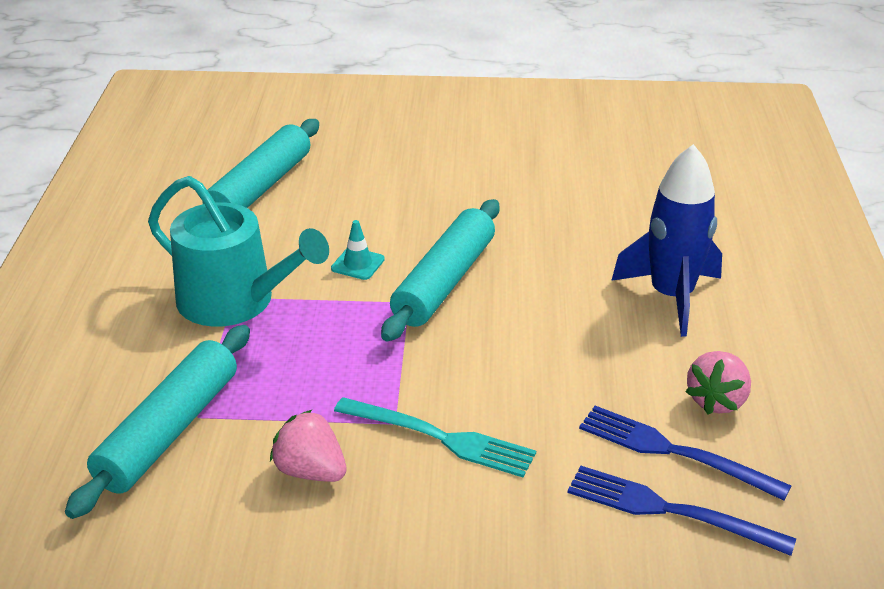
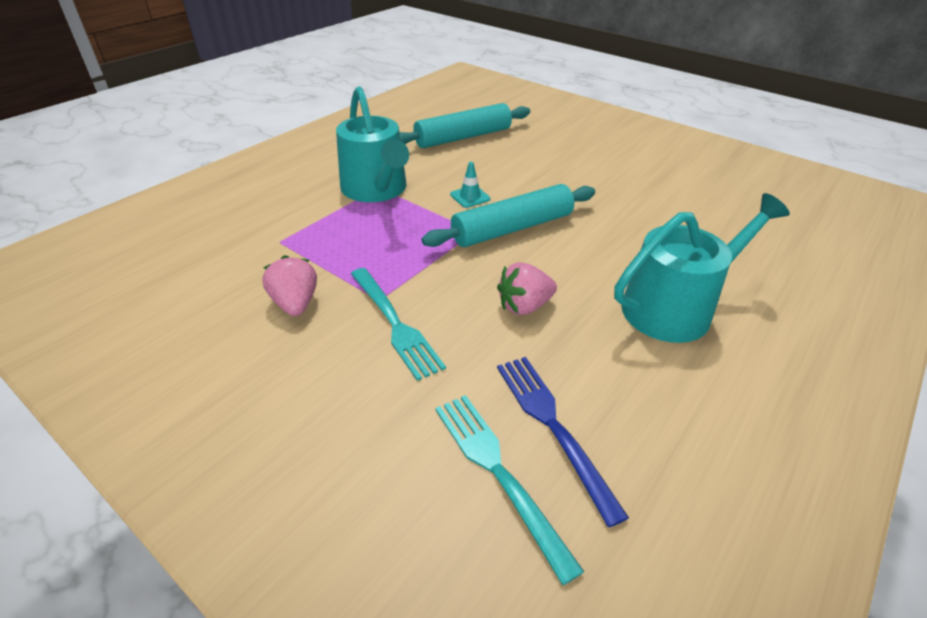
camera: 35 degrees right, 5 degrees up
(169, 431) = (255, 242): turquoise rolling pin -> none
(667, 510) = (497, 471): blue fork -> turquoise fork
(671, 296) = (675, 307): blue rocket -> turquoise watering can
(717, 401) = (634, 405): pink strawberry -> pink strawberry (524, 306)

